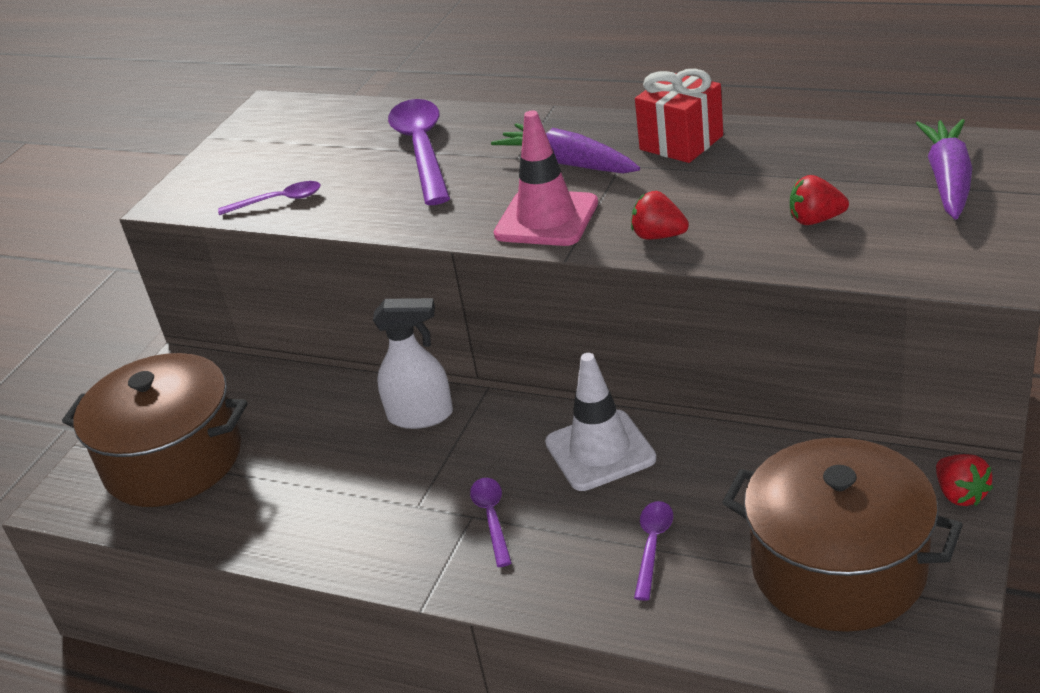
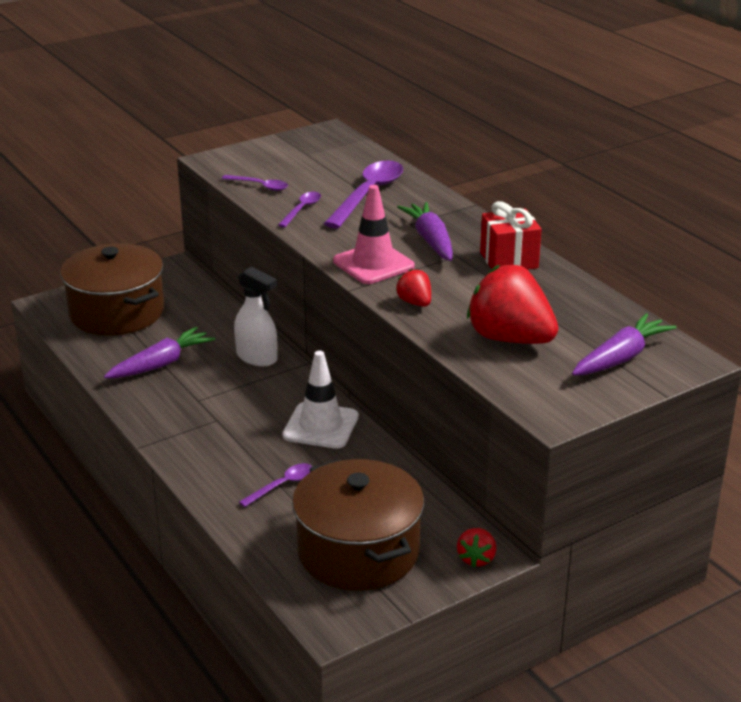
camera: 30 degrees right, 5 degrees down
(314, 489) = (161, 364): none -> purple carrot
(492, 518) = (224, 426): purple spoon -> purple spoon (302, 210)
(815, 220) = (510, 339): red strawberry -> red strawberry, size x2.13

